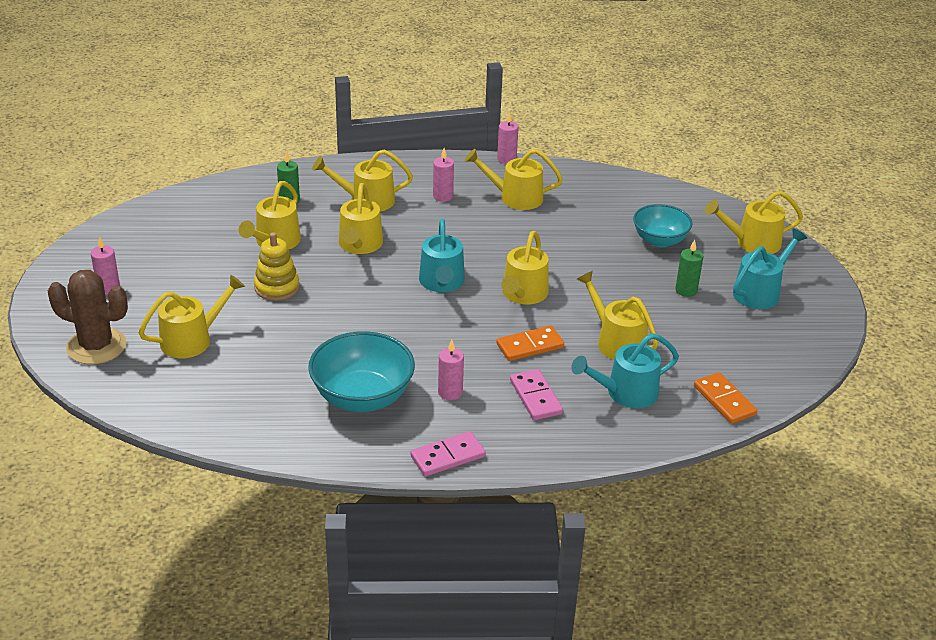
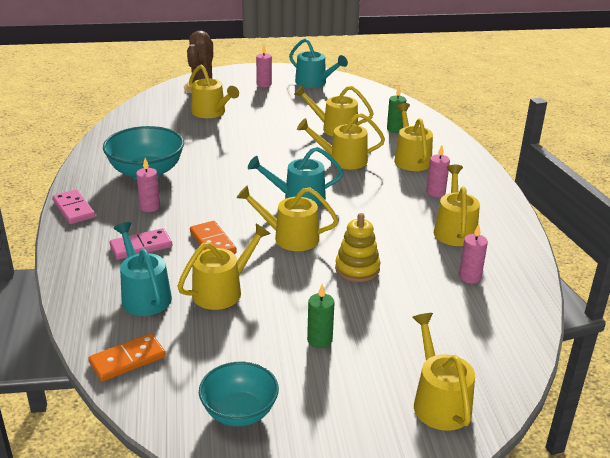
camera: 85 degrees right, 5 degrees down
(277, 287) = (276, 134): yellow stacking toy -> yellow stacking toy (357, 269)
(506, 159) = (524, 223): pink candle -> pink candle (470, 277)
(660, 240) = (413, 323): turquoise bowl -> turquoise bowl (239, 412)
(760, 292) = (330, 402): turquoise watering can -> turquoise watering can (314, 82)

